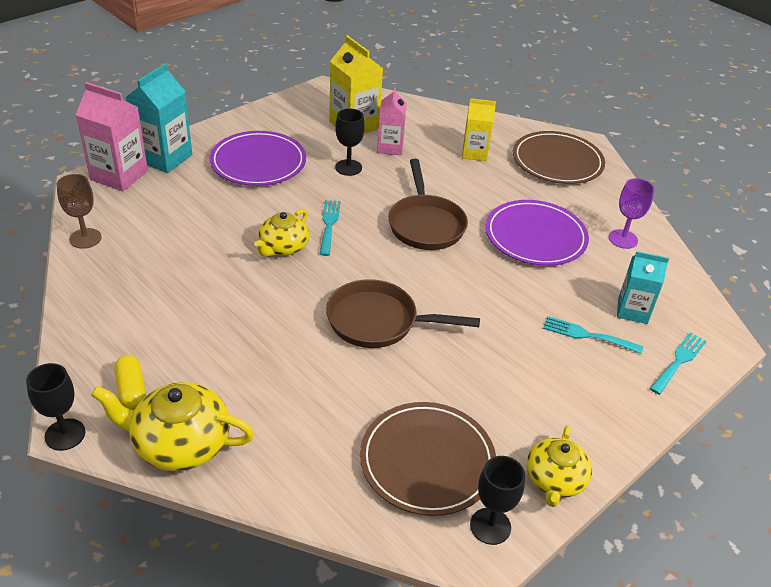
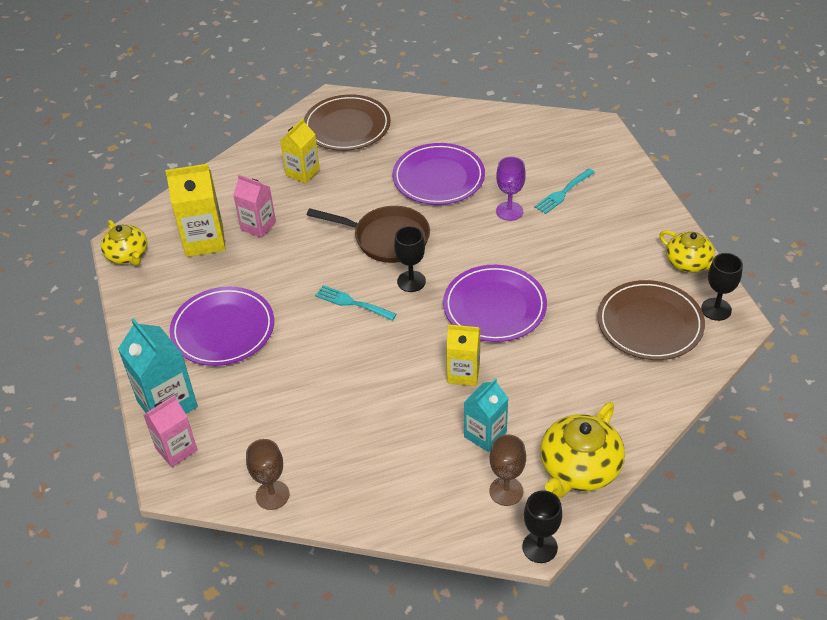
camera: 60 degrees left, 5 degrees up
(119, 175) = (176, 449): pink carton -> pink carton, size x0.66
(131, 390) = (506, 491): yellow capsule -> brown goblet
(275, 321) = (463, 373): none -> yellow carton
(283, 247) = (367, 343): yellow teapot -> yellow teapot (127, 255)
(348, 167) = (272, 265): black goblet -> black goblet (411, 281)
(378, 321) = (494, 307): brown pan -> purple plate
(623, 239) = (467, 130): purple goblet -> purple goblet (509, 211)
(632, 311) = (548, 159): turquoise carton -> turquoise carton (485, 434)
(679, 361) = (608, 157): turquoise fork -> none

